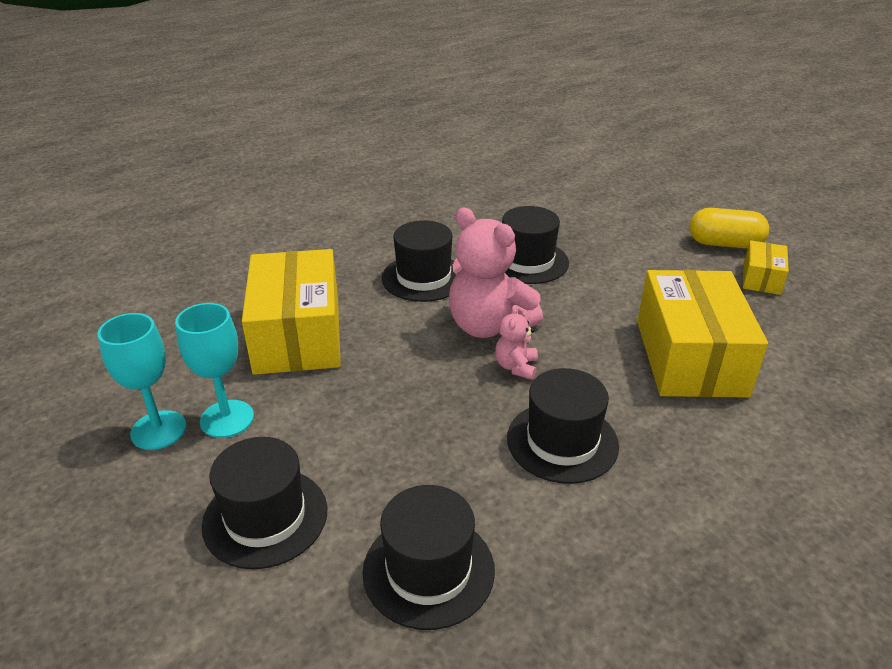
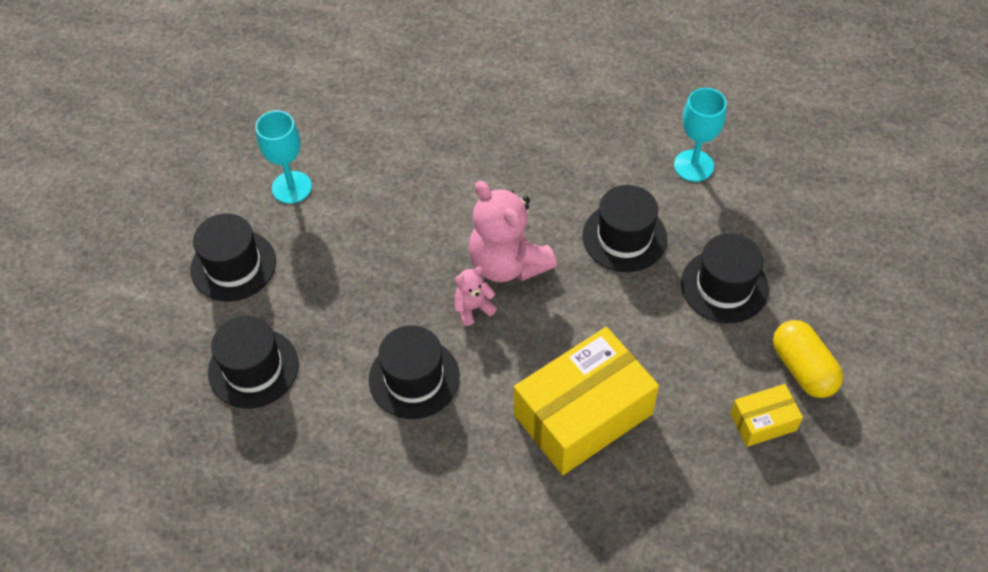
camera: 55 degrees right, 20 degrees up
(158, 430) = (257, 163): turquoise goblet -> turquoise goblet (693, 166)
(298, 335) = (399, 161): yellow box -> none
(423, 278) = (535, 184): black hat -> black hat (724, 286)
(488, 326) = (508, 263): pink teddy bear -> pink teddy bear turned 45 degrees counterclockwise

